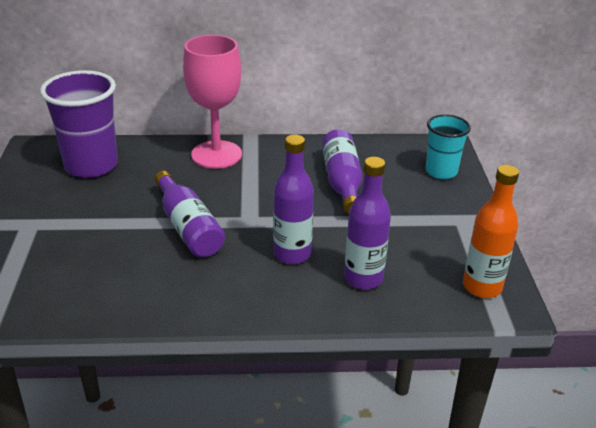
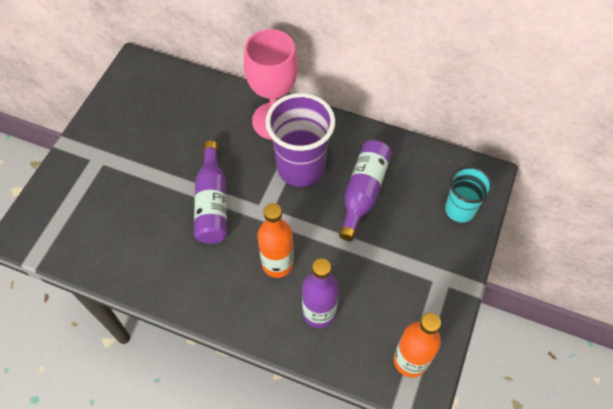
camera: 25 degrees right, 25 degrees up
(91, 166) = (170, 102): purple cup -> purple cup (301, 168)
(292, 254) = (277, 264): purple bottle -> orange bottle

